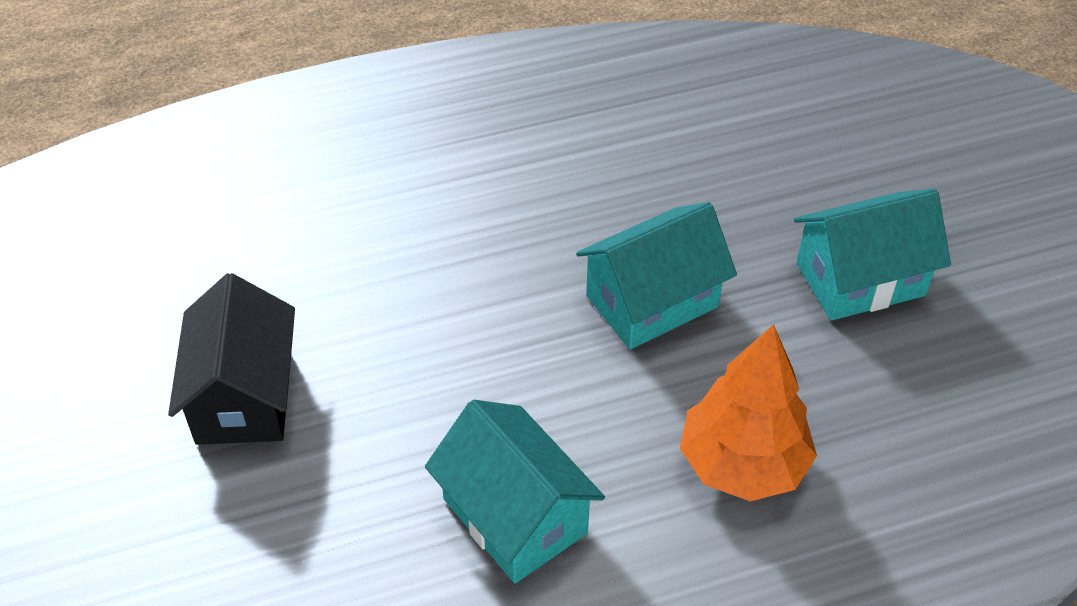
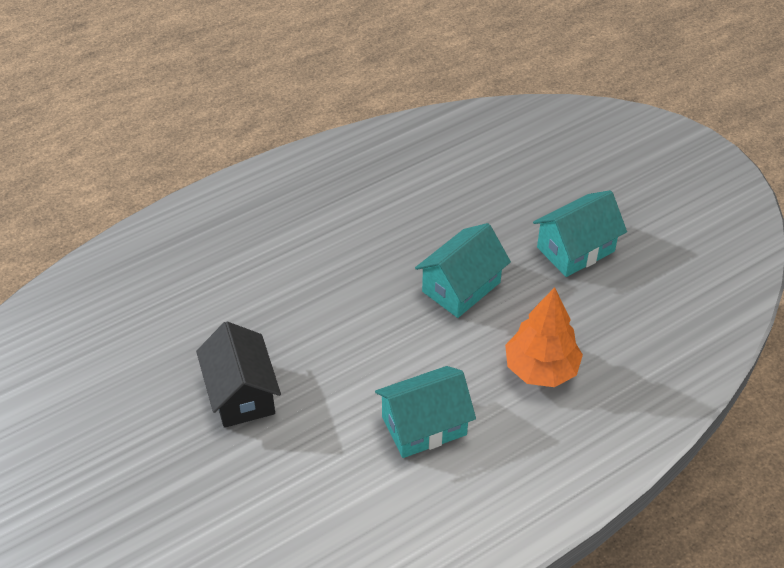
camera: 15 degrees left, 0 degrees up
(514, 516) = (424, 426): turquoise house -> turquoise house turned 60 degrees counterclockwise

